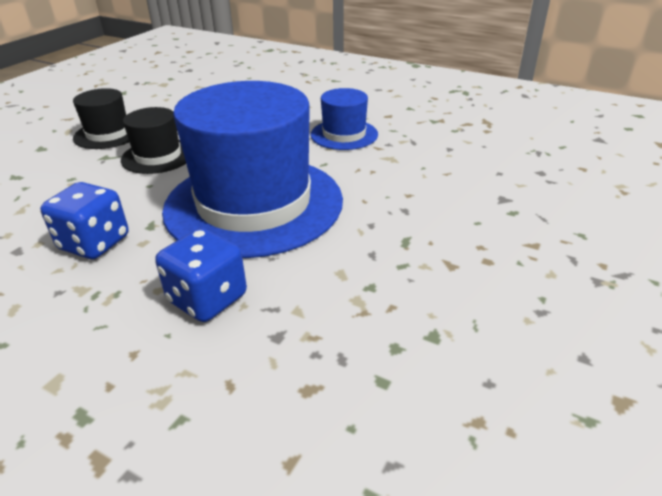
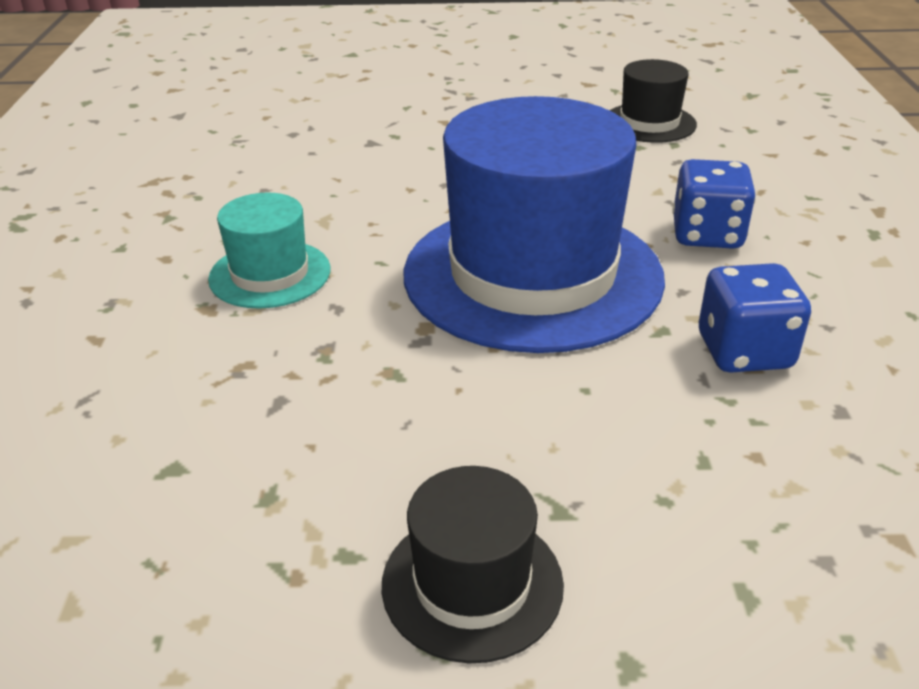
camera: 120 degrees left, 0 degrees up
(158, 156) = (496, 435): black hat -> black hat (649, 123)
(344, 134) = (270, 274): blue hat -> turquoise hat

